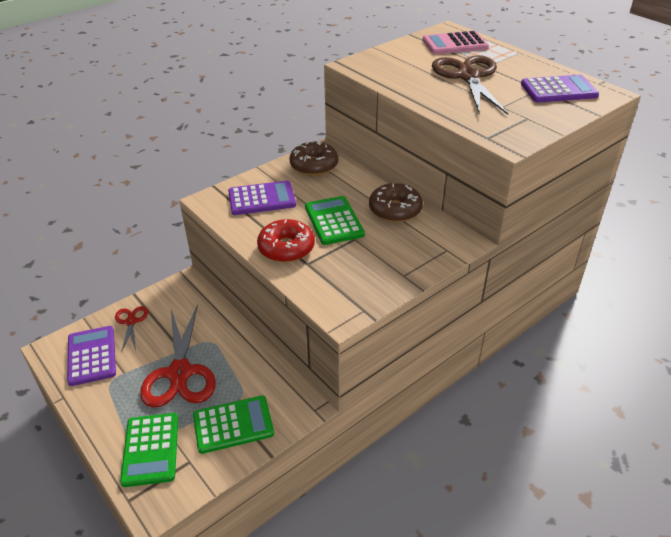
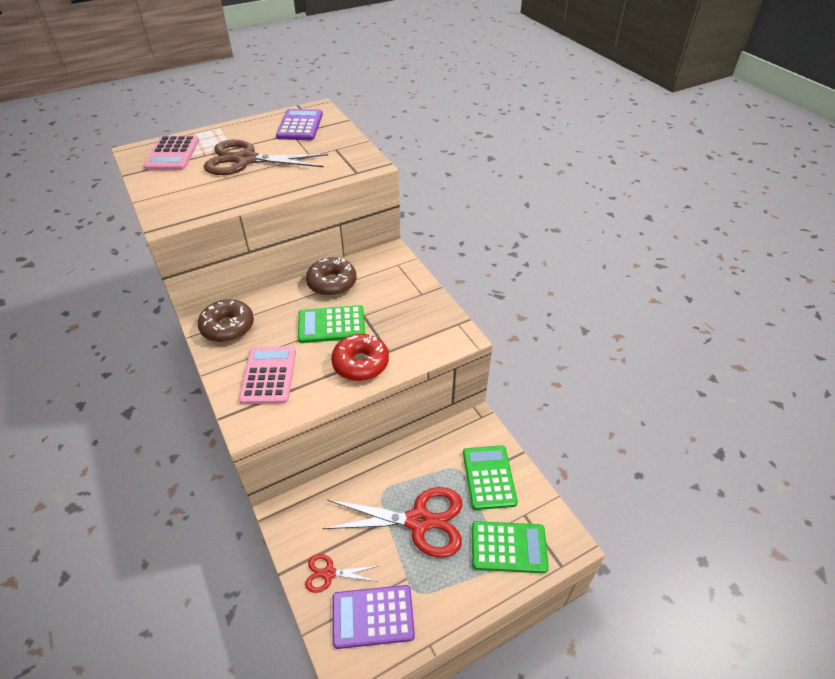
camera: 80 degrees left, 5 degrees up
(262, 199) = (269, 375): purple calculator -> pink calculator

